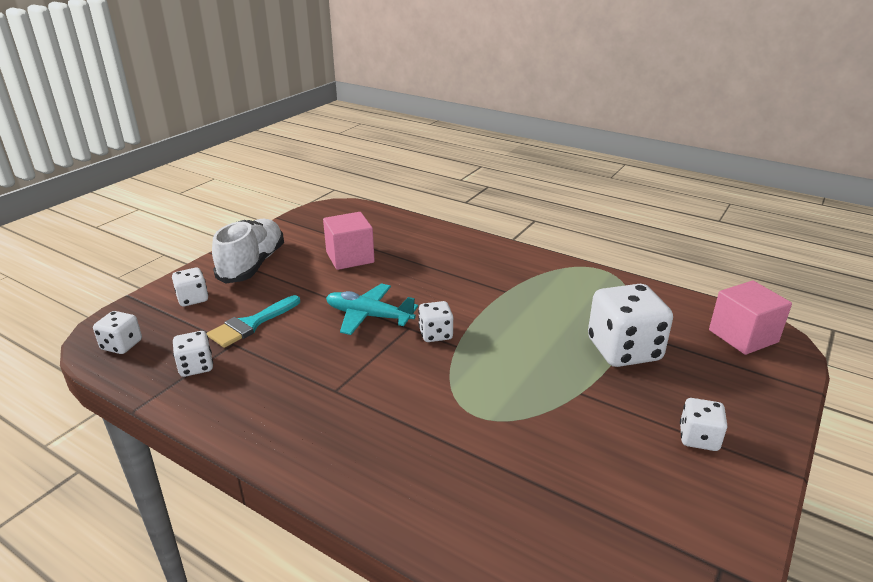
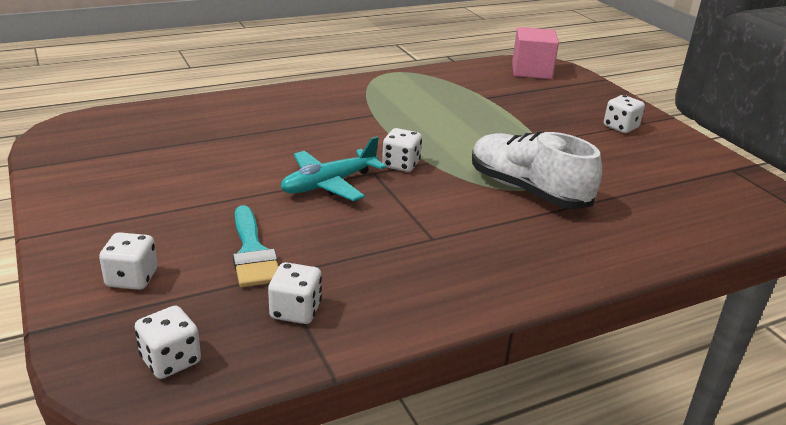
camera: 60 degrees left, 0 degrees up
(252, 265) = (113, 216): white shoe -> white shoe (527, 190)
(350, 257) = (198, 157): pink cube -> none
(624, 350) = (507, 108): white dice -> none

